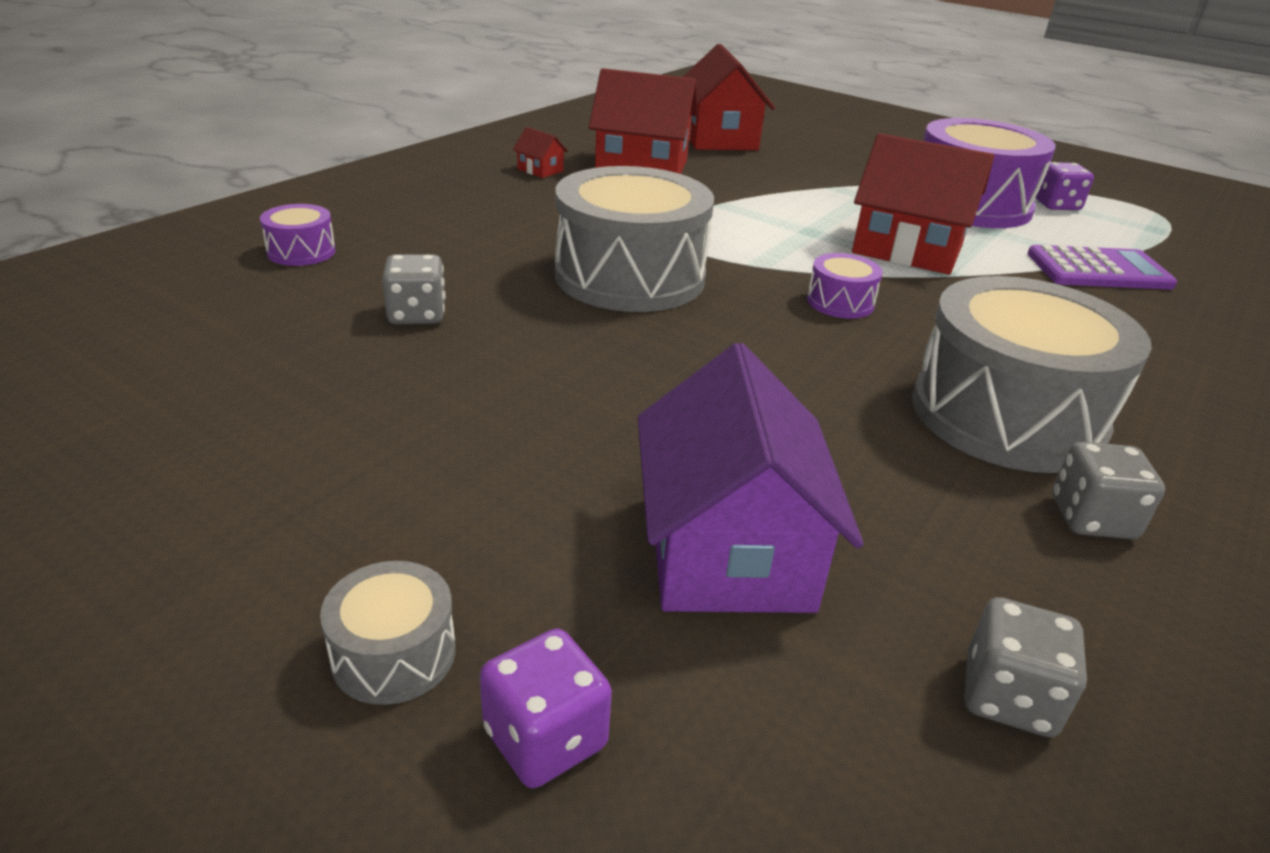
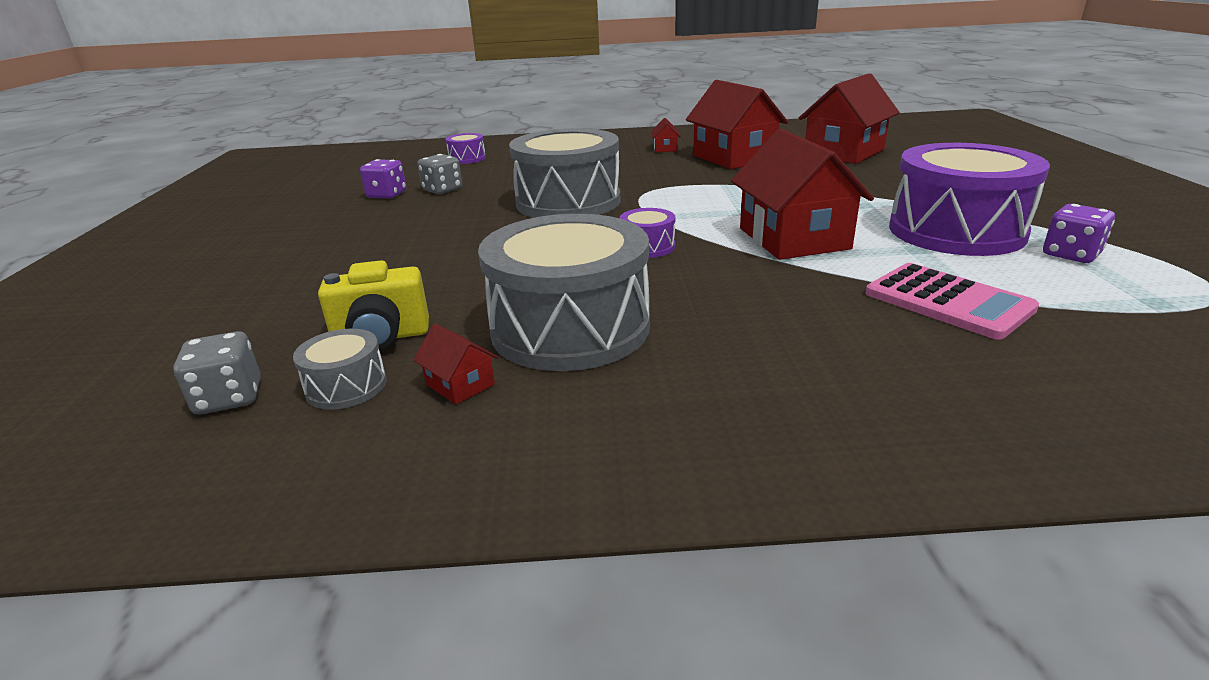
camera: 55 degrees right, 5 degrees down
(394, 654) = (174, 274): grey drum -> grey drum (346, 386)
(545, 738) = (136, 311): purple dice -> purple dice (387, 195)
(728, 550) = (304, 302): purple house -> none
(922, 527) = (381, 337): none -> yellow camera
(1092, 518) = (460, 384): grey dice -> red house
(1098, 270) = (948, 301): purple calculator -> pink calculator

